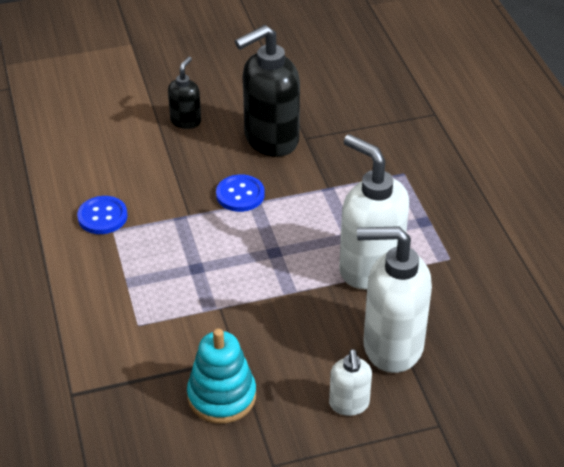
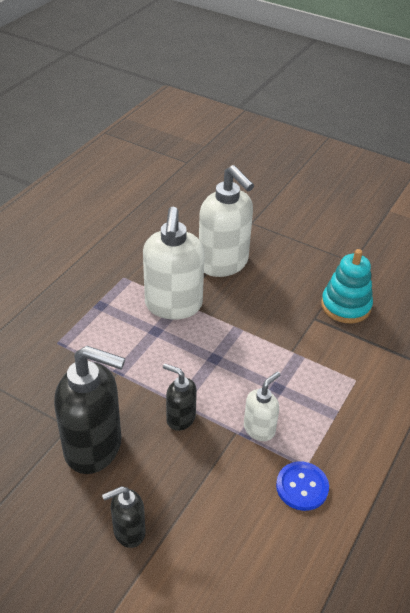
camera: 135 degrees left, 0 degrees up
(240, 195) = (180, 418): blue button -> black soap dispenser
(349, 404) = (282, 257): white soap dispenser -> white soap dispenser (259, 429)

